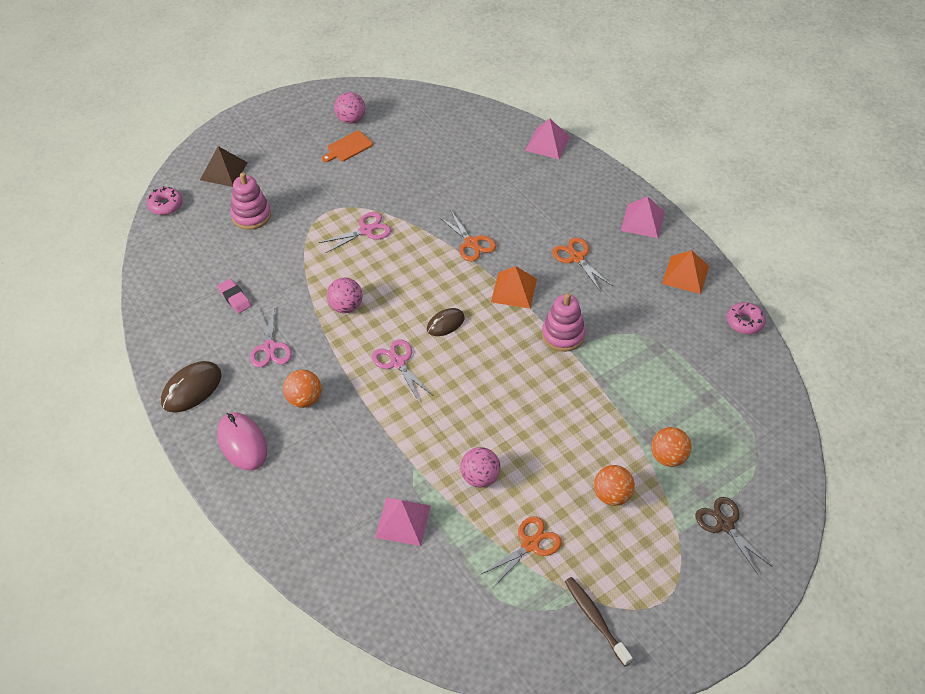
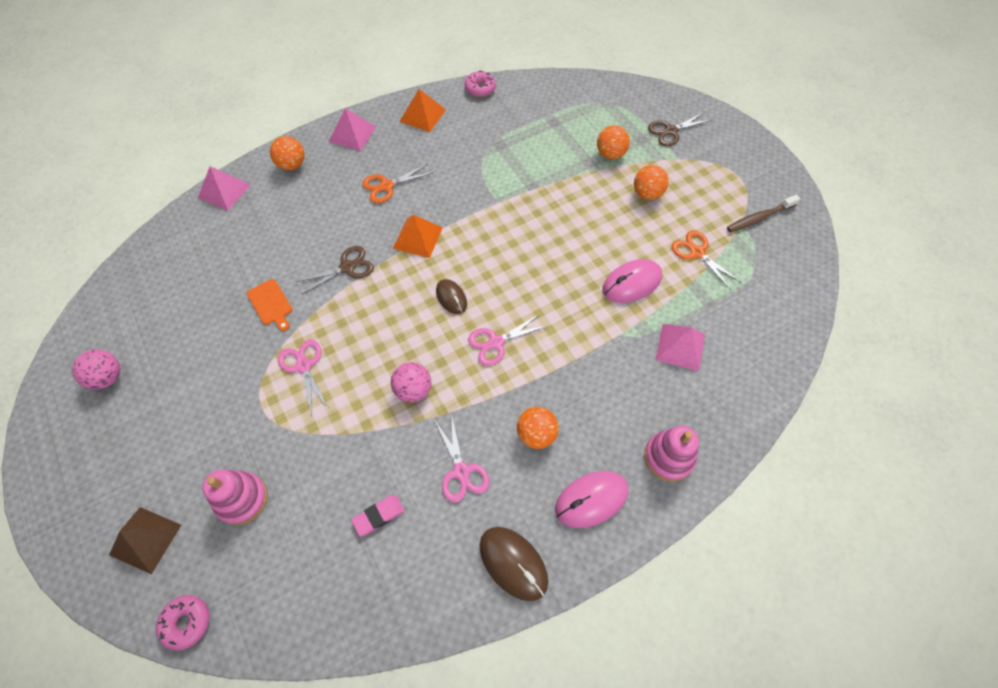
camera: 85 degrees left, 10 degrees up
(270, 347) = (461, 471): pink scissors -> pink scissors turned 75 degrees clockwise
(348, 147) = (158, 381): orange cutting board -> orange cutting board (271, 304)
(471, 243) = (347, 267): orange scissors -> brown scissors
(480, 477) = (631, 283): pink ball -> pink mouse
(563, 335) = (478, 206): pink stacking toy -> pink stacking toy (668, 457)
(589, 183) = (292, 165): none -> orange ball

